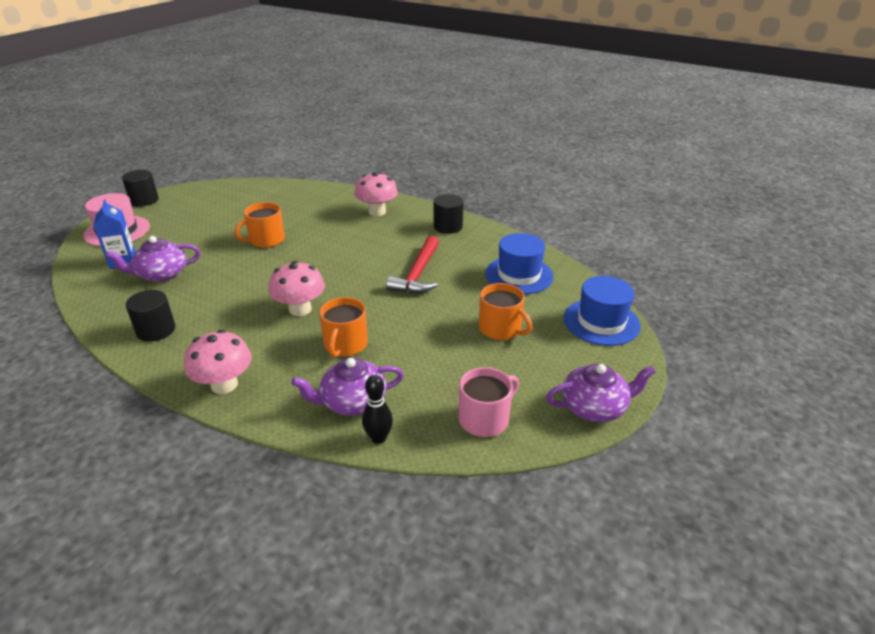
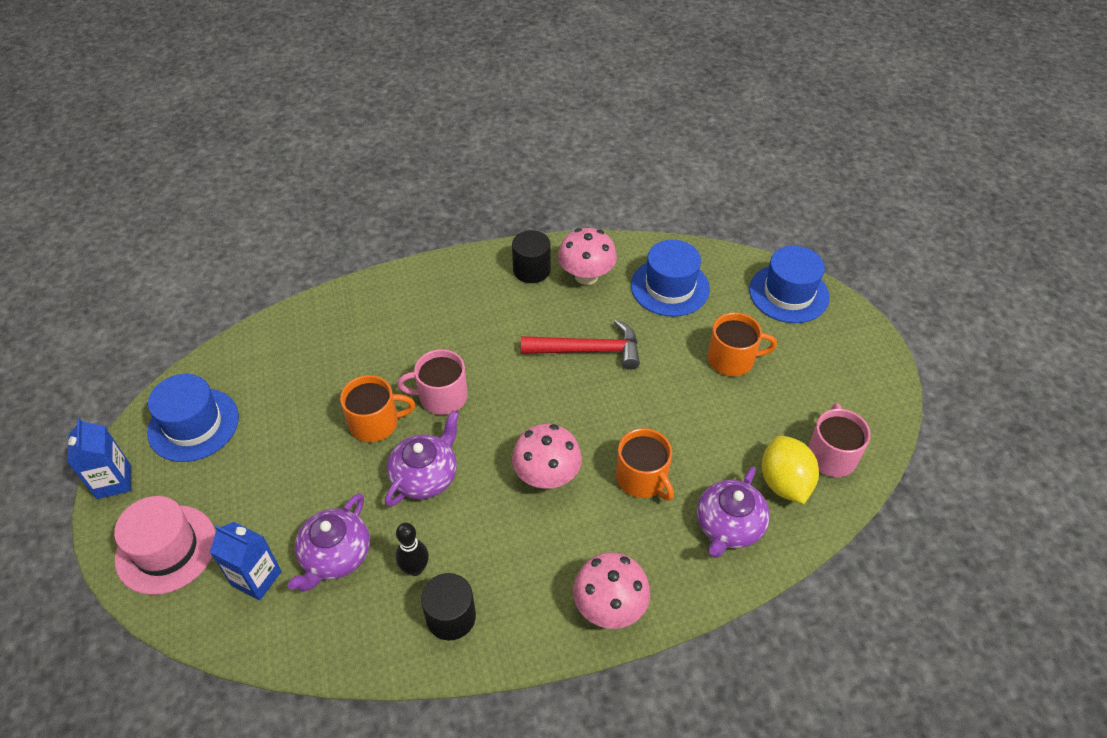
camera: 45 degrees left, 15 degrees up
(144, 200) = (113, 481): black cylinder -> blue carton
(201, 199) = (193, 424): none -> blue hat
(266, 240) = (375, 423): orange mug -> orange mug turned 105 degrees counterclockwise
(311, 248) = (442, 396): none -> pink mug
(377, 211) = (433, 298): pink mushroom -> pink mushroom (586, 276)
(378, 438) = (790, 538): black bowling pin -> black bowling pin (415, 569)
(418, 274) = (588, 350): red hammer -> red hammer turned 60 degrees counterclockwise
(426, 408) = (784, 483): none -> yellow lemon
(594, 407) = (879, 382): purple teapot -> purple teapot (425, 475)

